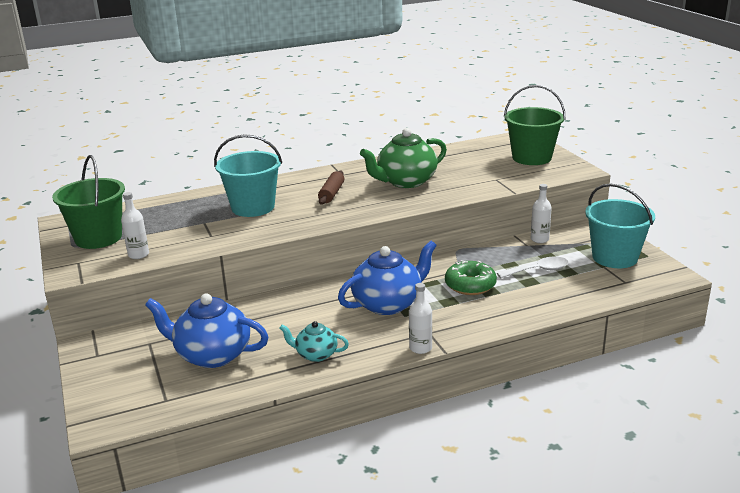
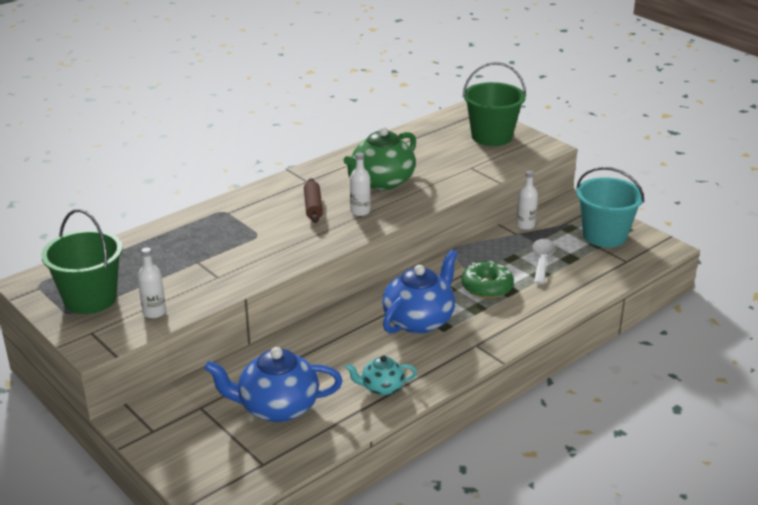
camera: 20 degrees left, 5 degrees up
(253, 207) = (239, 235): turquoise bucket -> none
(420, 348) = (478, 362): white bottle -> white bottle (360, 211)
(538, 270) = (542, 261): white spoon -> white spoon turned 45 degrees counterclockwise

